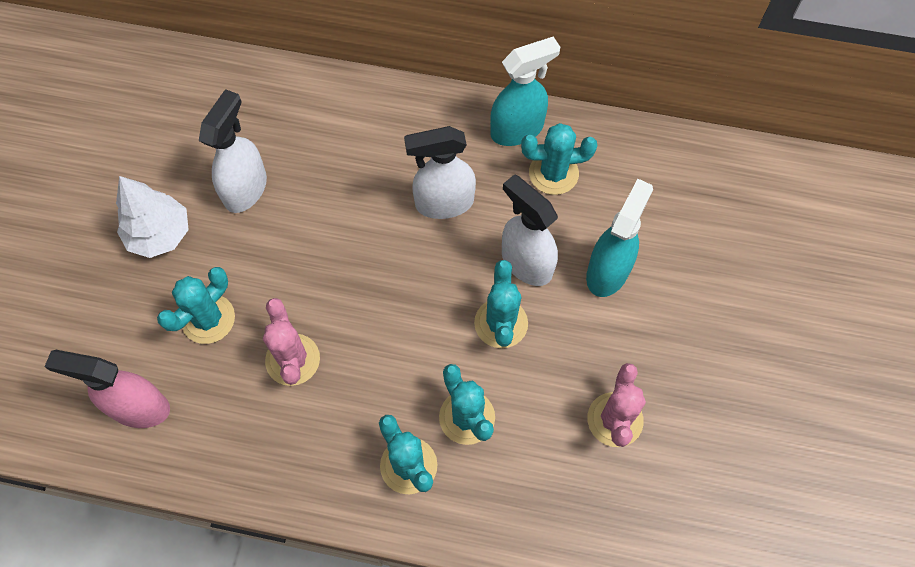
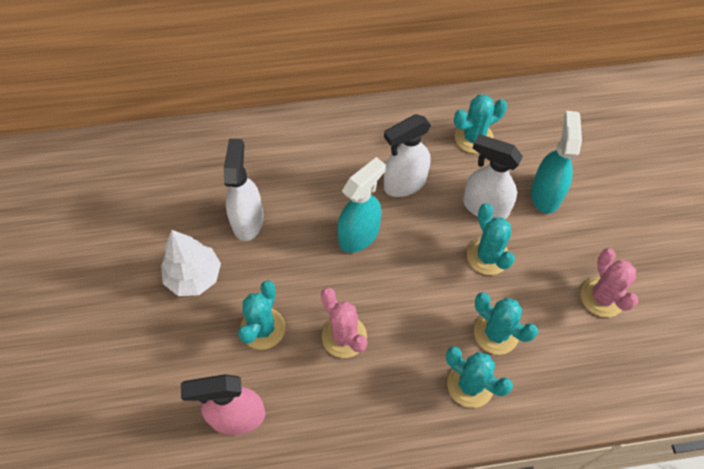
camera: 20 degrees left, 5 degrees down
(517, 129) = (433, 115): turquoise spray bottle -> turquoise spray bottle (359, 235)

